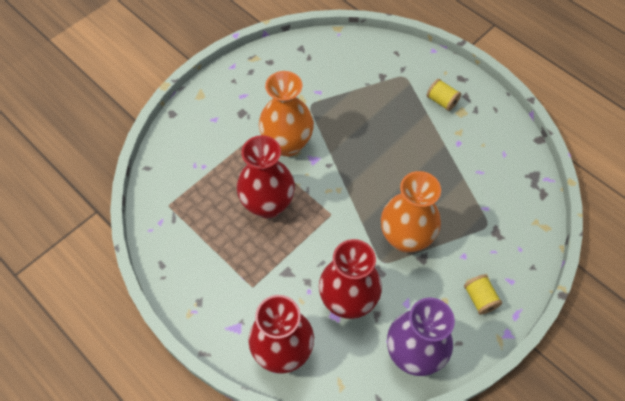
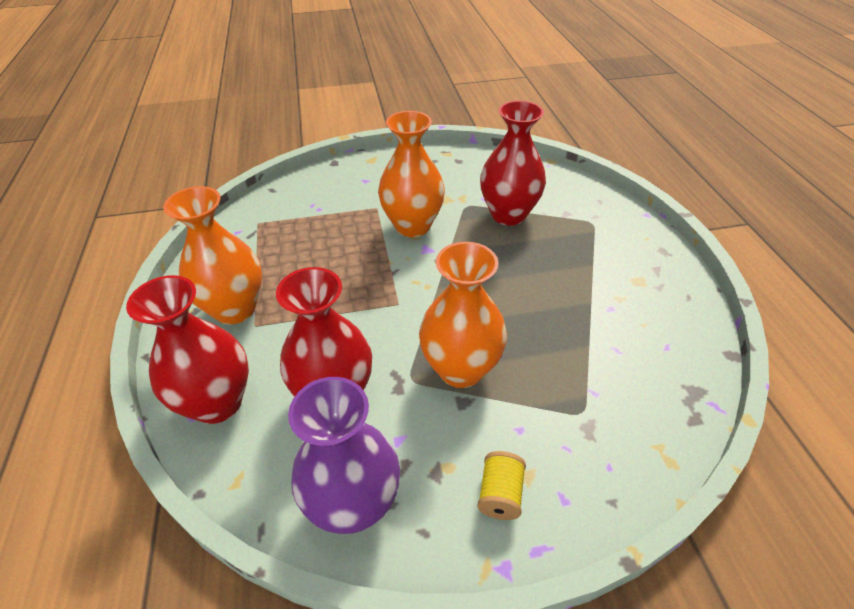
camera: 35 degrees right, 15 degrees down
(226, 283) = (235, 309): none -> orange vase
(268, 204) = (343, 264): red vase -> red vase (508, 214)
(441, 101) = (620, 261): yellow spool -> none

